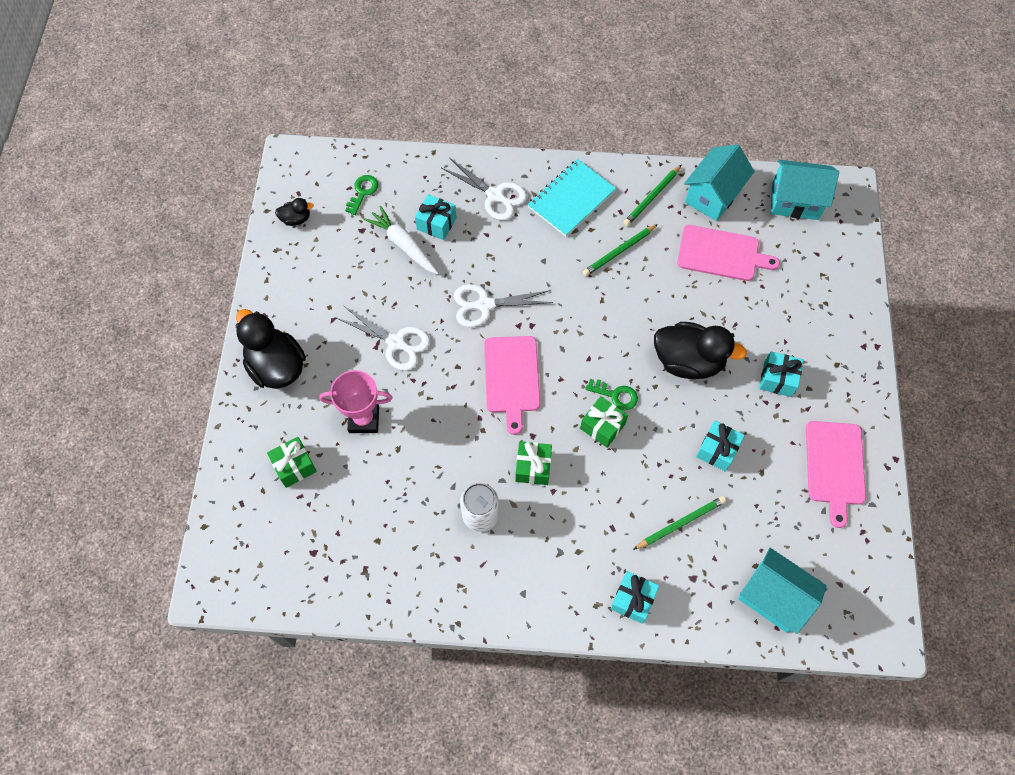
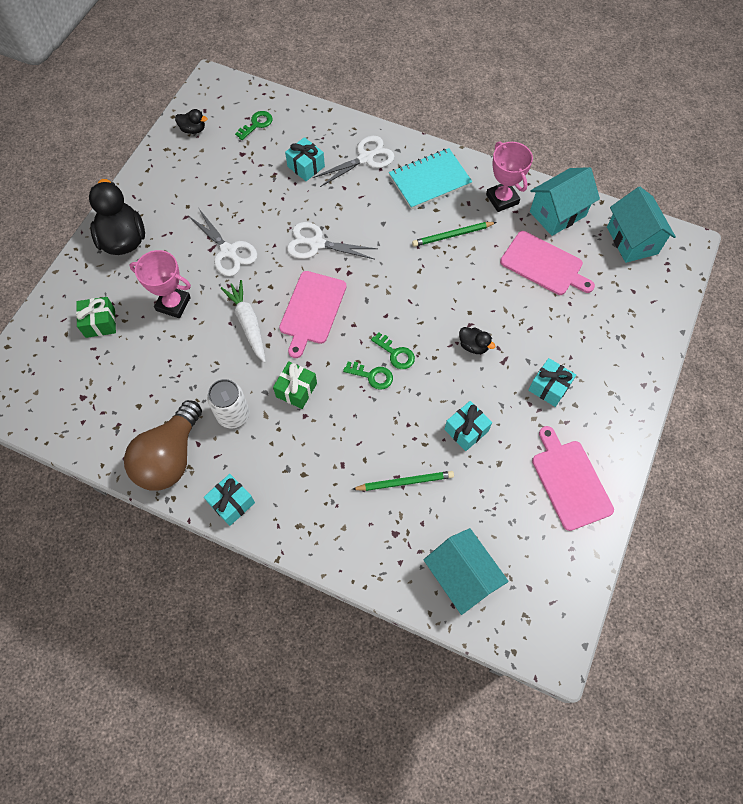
camera: 20 degrees right, 0 degrees up
(403, 245) = (271, 175): white carrot -> white carrot (248, 324)
(435, 583) = (170, 457): none -> brown light bulb
(495, 195) = (365, 158): white scissors -> white scissors turned 90 degrees counterclockwise
(602, 426) = (372, 376): green gift -> green key
(632, 600) = (332, 533): turquoise gift -> turquoise gift (232, 503)
(652, 197) = (502, 199): green pencil -> pink trophy
(688, 361) = (473, 346): black duck -> black duck, size x0.47
(795, 201) = (632, 240): turquoise house -> turquoise house turned 45 degrees clockwise
(835, 466) = (570, 481): pink cutting board -> pink cutting board turned 135 degrees clockwise

